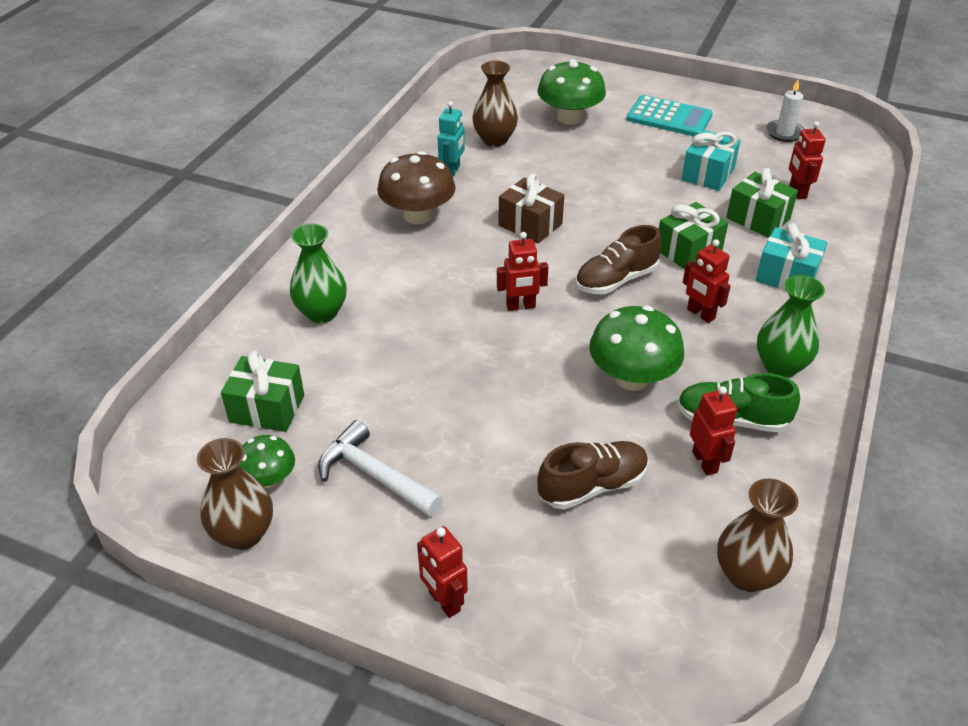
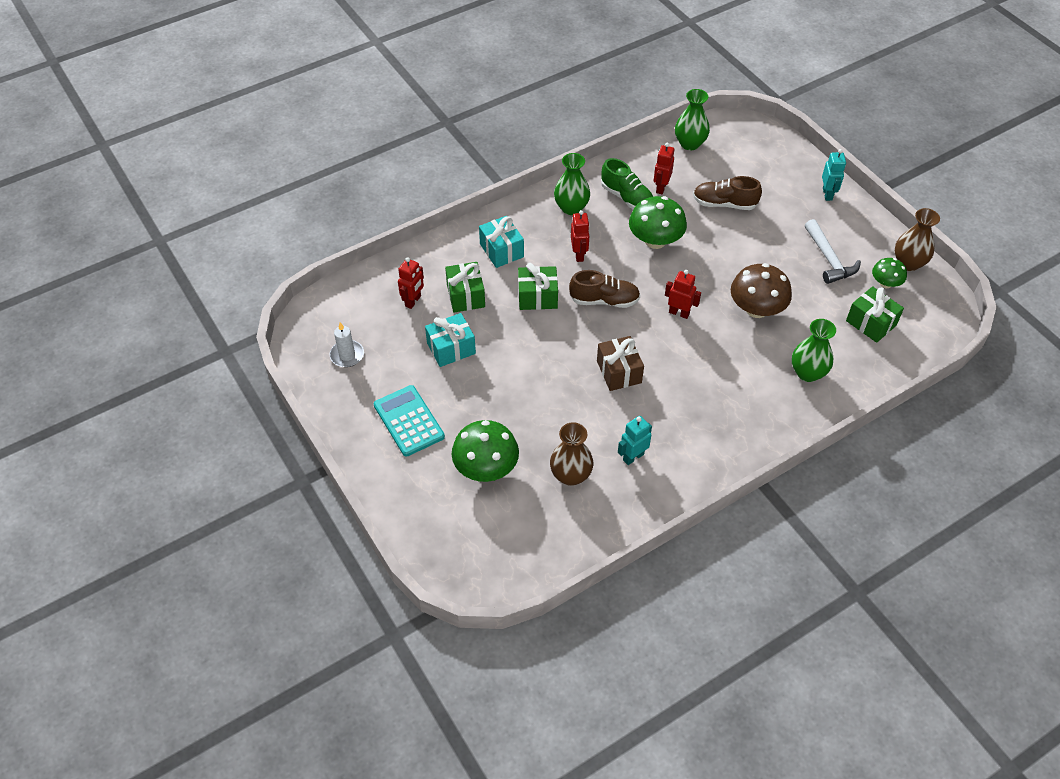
camera: 145 degrees left, 10 degrees up
(418, 215) = (691, 424): brown mushroom -> brown mushroom (756, 309)
(444, 601) = (827, 194): red robot -> turquoise robot
(747, 575) = (689, 144): brown vase -> green vase

